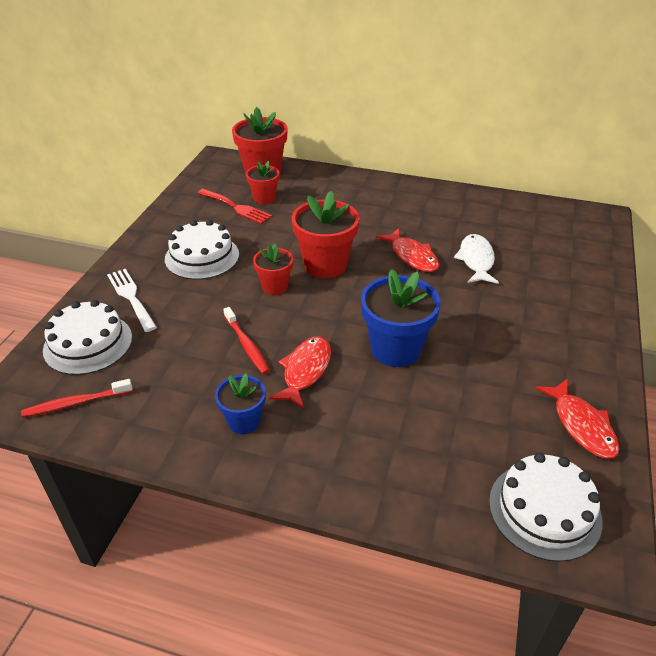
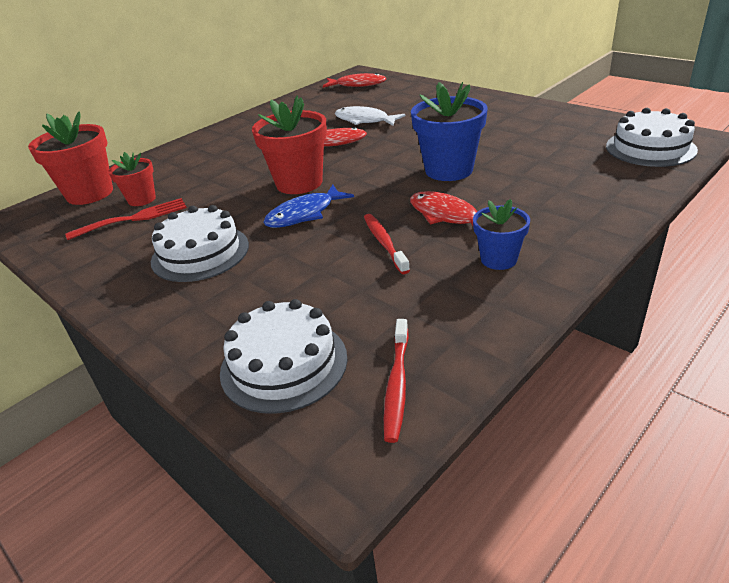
camera: 60 degrees left, 5 degrees down
(131, 297) = (221, 316): white fork -> none
(246, 345) = (384, 243): red toothbrush -> red toothbrush turned 105 degrees counterclockwise
(275, 286) = (304, 214): red flower pot -> blue fish
(581, 425) = (574, 122): red fish -> red fish (357, 85)

